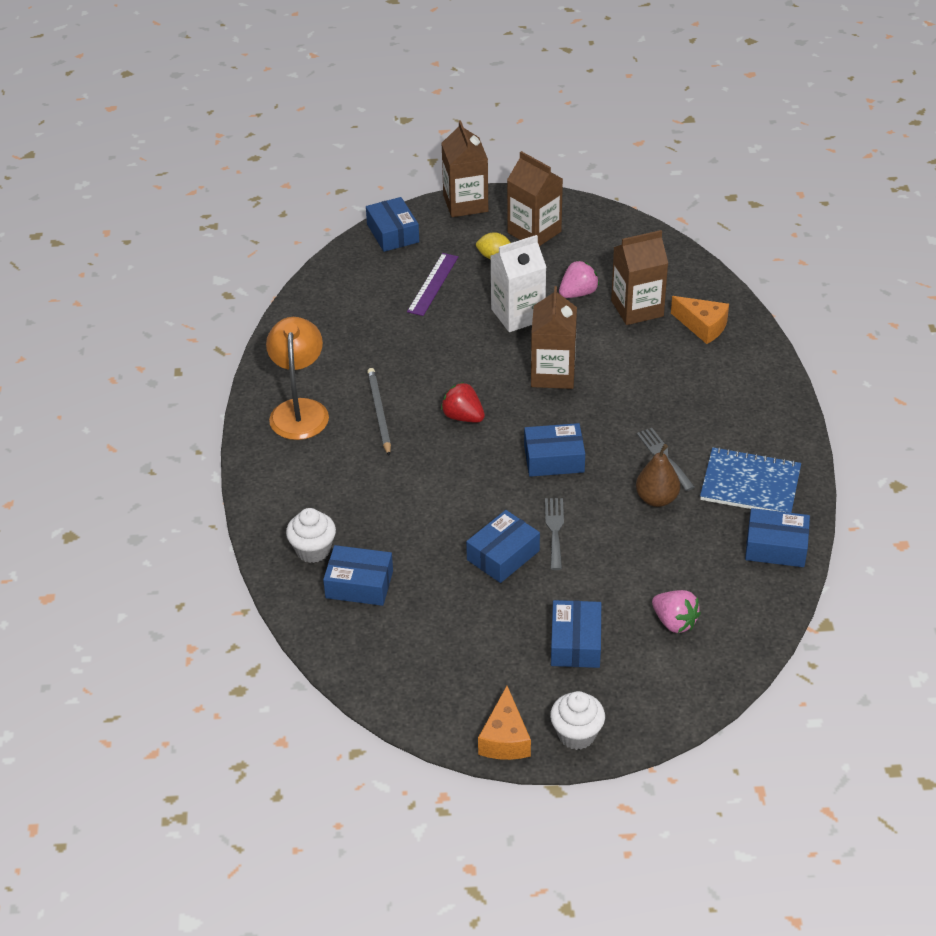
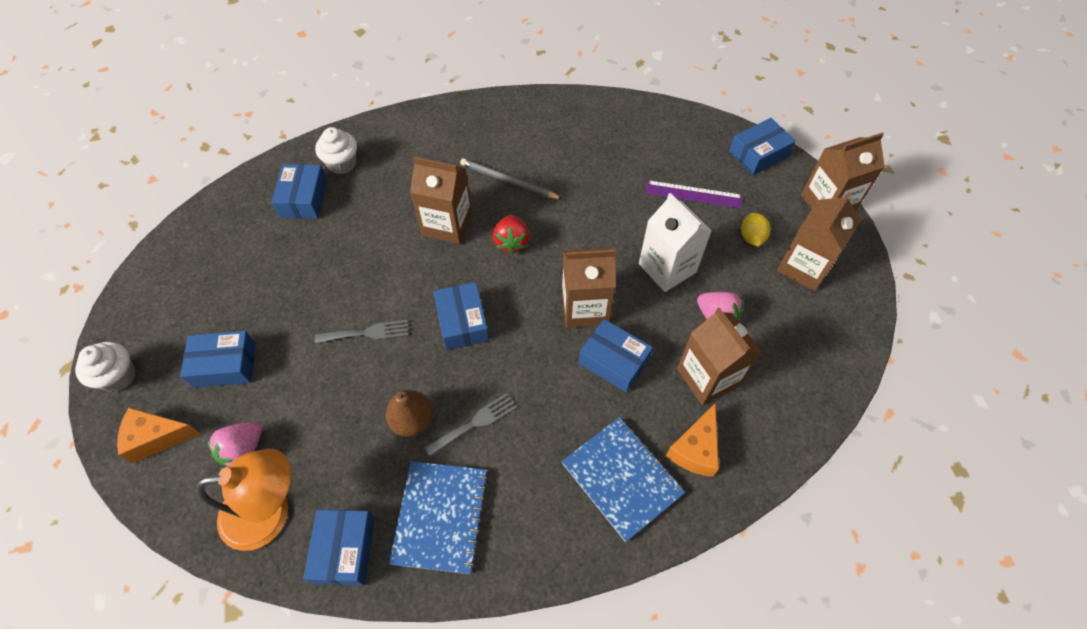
camera: 80 degrees right, 15 degrees up
(299, 410) = (504, 129): orange lamp -> orange lamp (270, 512)
(379, 413) = (508, 181): grey pencil -> grey pencil turned 135 degrees counterclockwise
(428, 464) = (447, 224): none -> brown carton
(463, 417) = (511, 242): red strawberry -> red strawberry turned 150 degrees clockwise
(503, 555) = (335, 295): blue box -> blue box (613, 361)
(505, 739) = (124, 322): orange cheese -> orange cheese (156, 438)
(724, 372) = (622, 478): none -> blue notebook

